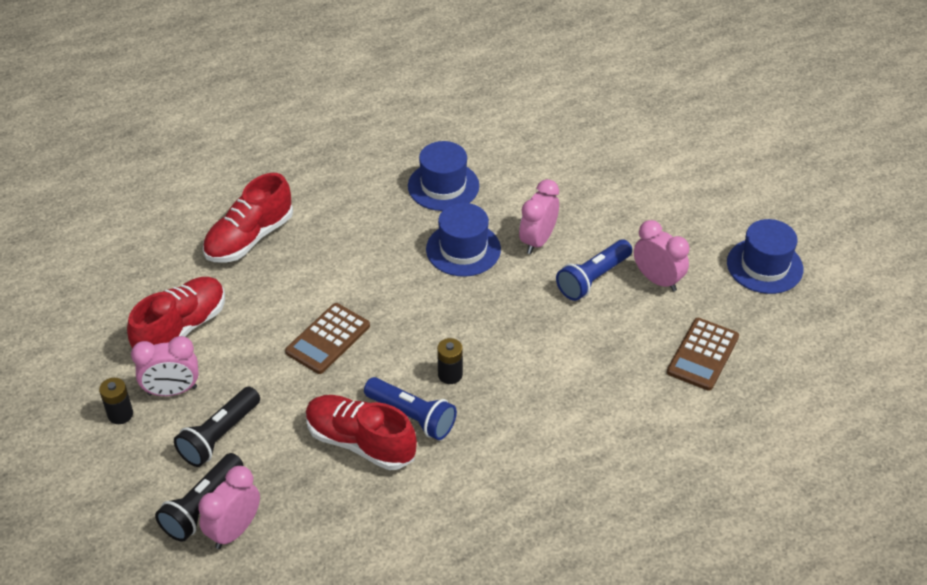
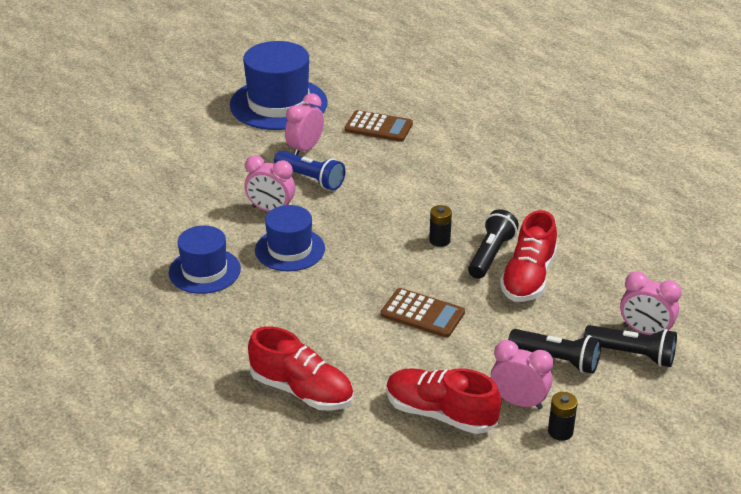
camera: 100 degrees left, 10 degrees down
(172, 391) = (519, 402): pink clock -> pink clock turned 45 degrees counterclockwise
(412, 416) = (490, 254): blue flashlight -> black flashlight
(764, 266) = (278, 104): blue hat -> blue hat, size x1.63

